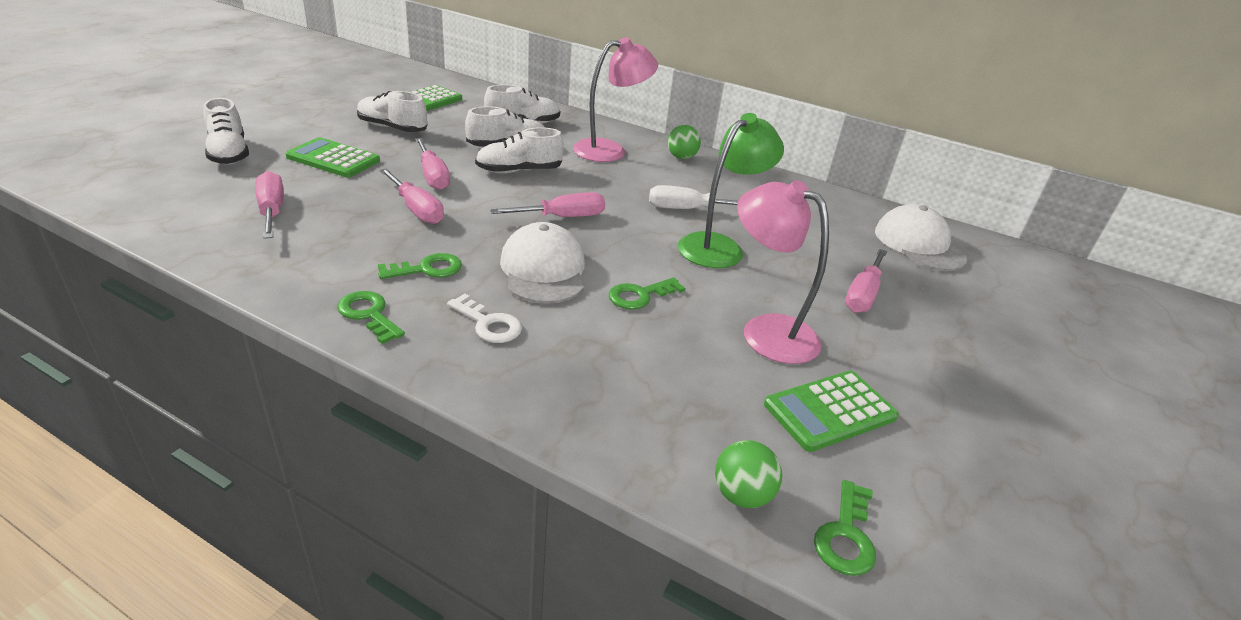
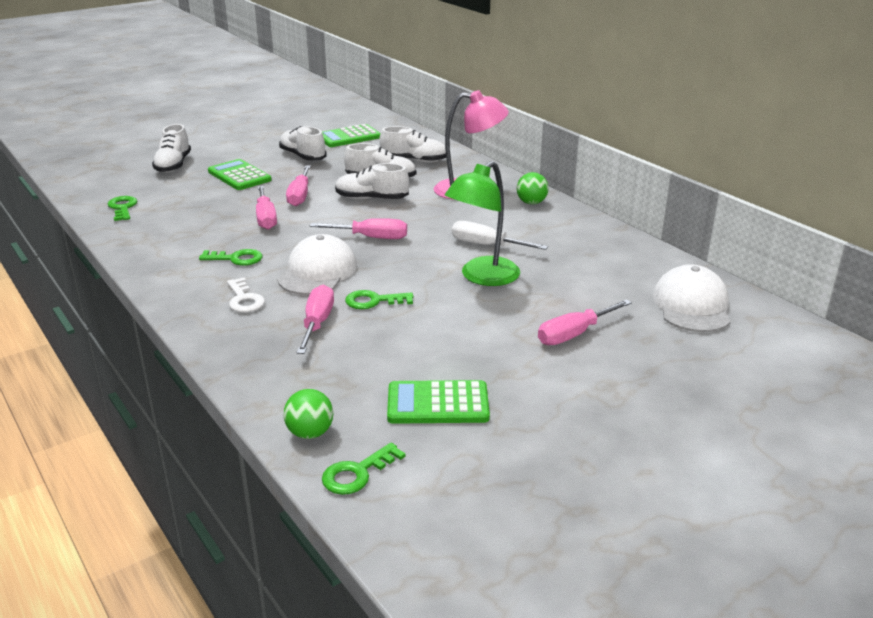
camera: 30 degrees right, 5 degrees down
(272, 211) = (169, 207): pink screwdriver -> pink screwdriver (317, 323)
(368, 314) = (173, 280): green key -> green key (122, 208)
(719, 246) = (482, 277): green lamp -> green lamp turned 150 degrees clockwise
(766, 331) = (450, 343): pink lamp -> none

